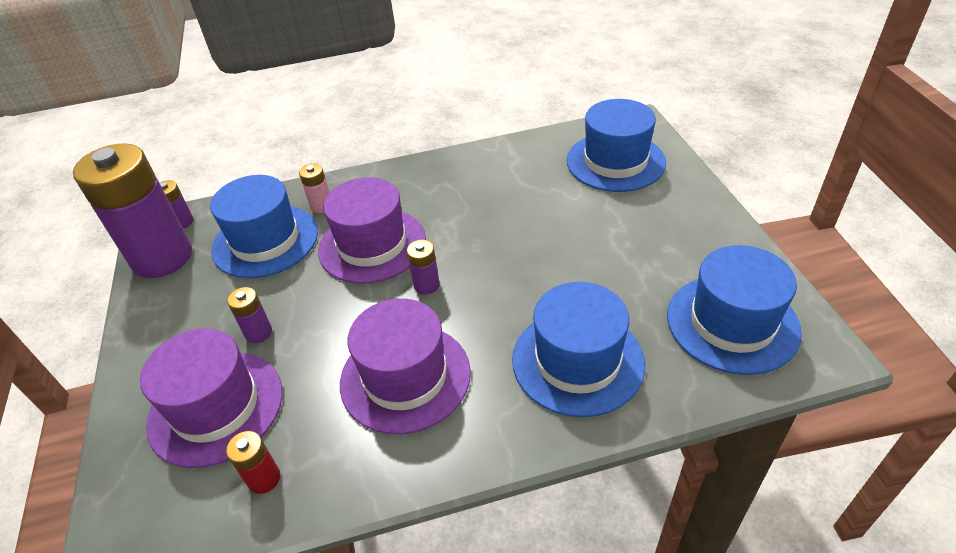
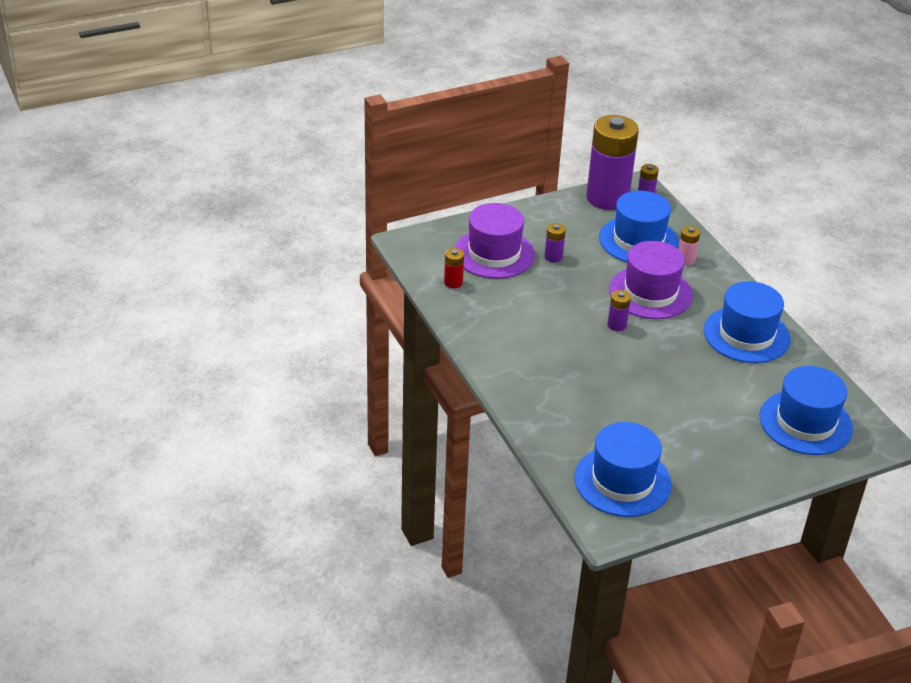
camera: 75 degrees right, 5 degrees down
(405, 377) = (534, 325): purple hat -> none
(577, 361) = (566, 402): blue hat -> blue hat (746, 335)

